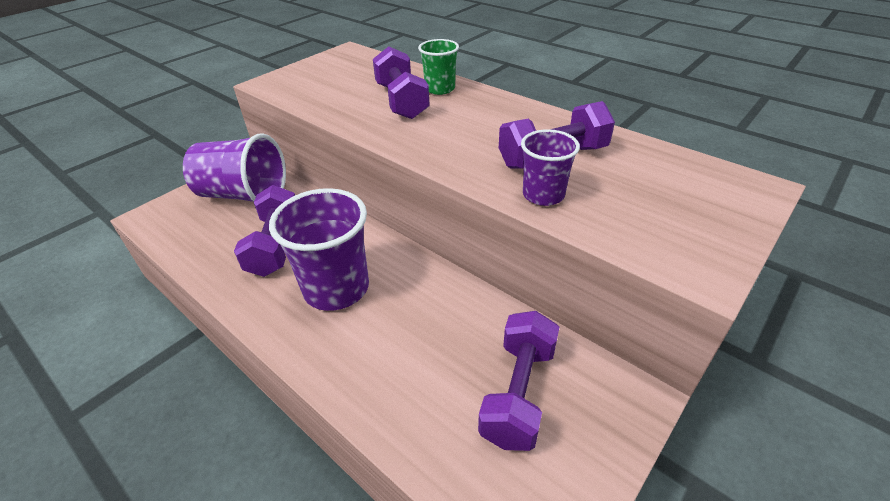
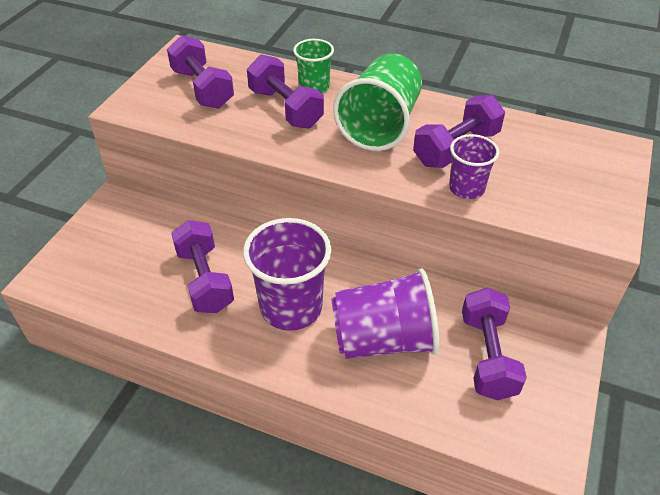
camera: 20 degrees left, 5 degrees up
(244, 195) = (134, 233): purple cup -> purple cup (383, 339)
(340, 78) = (202, 88): none -> purple dumbbell
(483, 126) = (380, 126): none -> green cup

